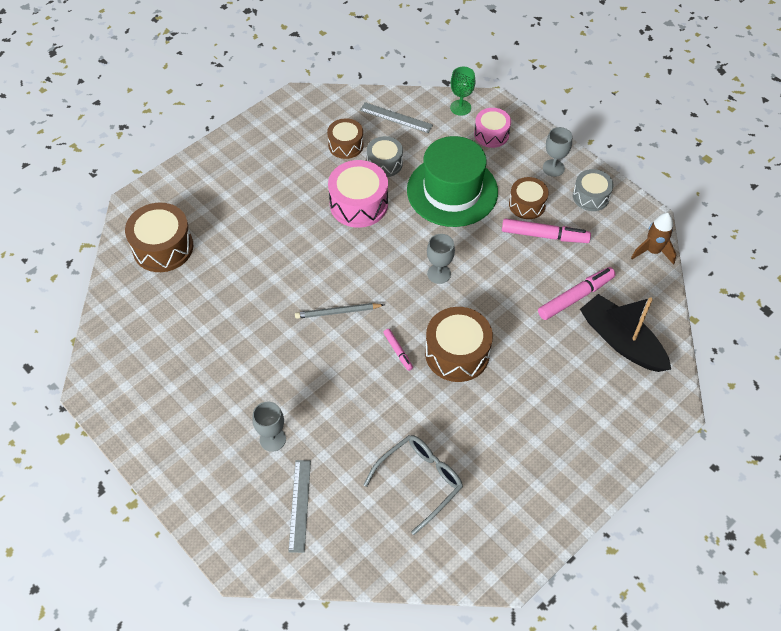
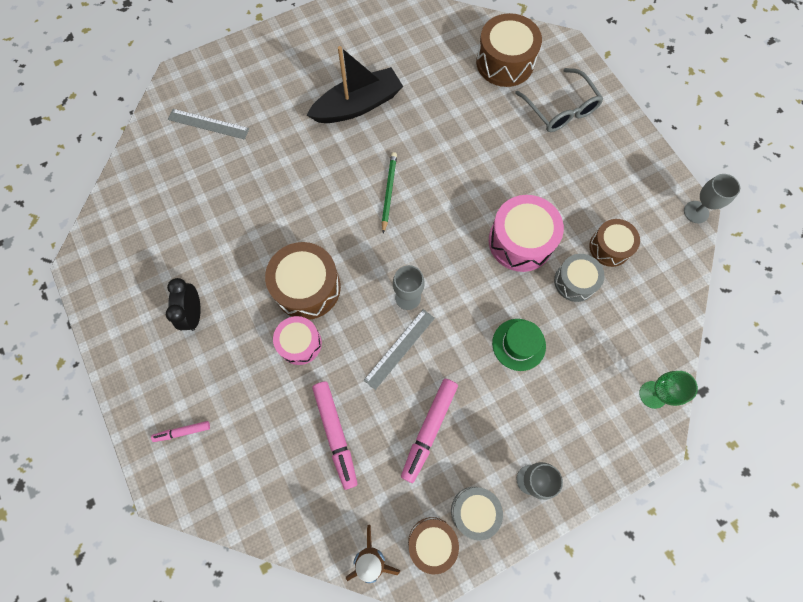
camera: 105 degrees right, 15 degrees up
(272, 439) = (275, 115): grey goblet -> grey goblet (696, 212)
(338, 312) = (388, 192): grey pencil -> green pencil
(396, 118) = (645, 312): grey ruler -> grey ruler (399, 348)
(398, 351) = (327, 234): pink marker -> pink marker (182, 432)
(420, 481) = (190, 219): grey glasses -> grey glasses (560, 109)
(452, 191) = (518, 344): green hat -> green hat, size x0.49
(491, 134) = (601, 419): pink drum -> pink drum (300, 343)
(517, 441) = (194, 314): none -> black clock
(527, 204) = (479, 425): brown drum -> brown drum (432, 542)
(621, 341) = (264, 464): black boat -> black boat (358, 105)

